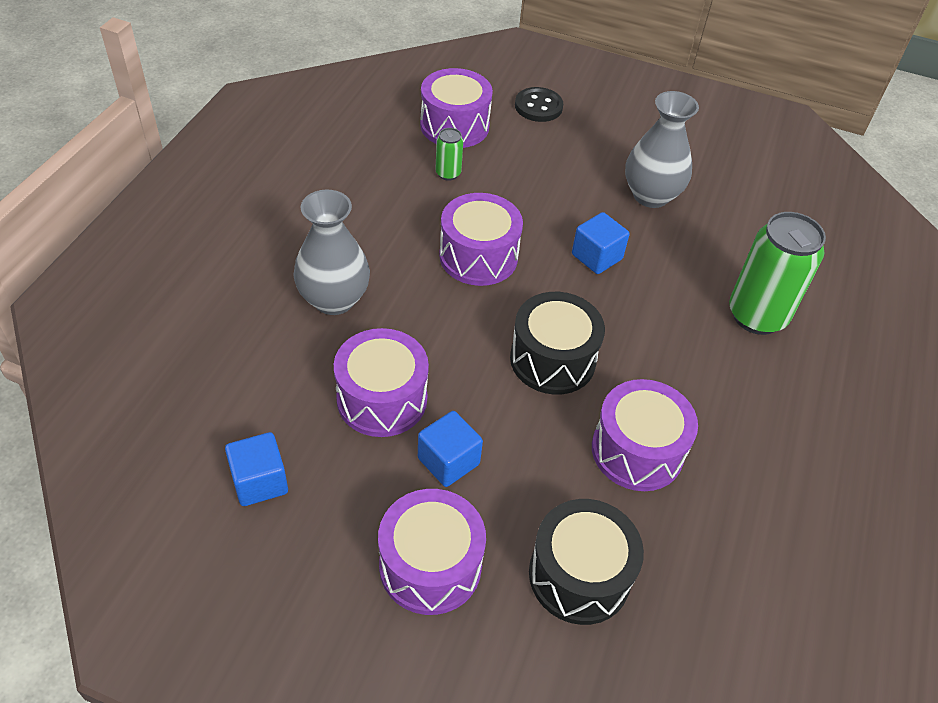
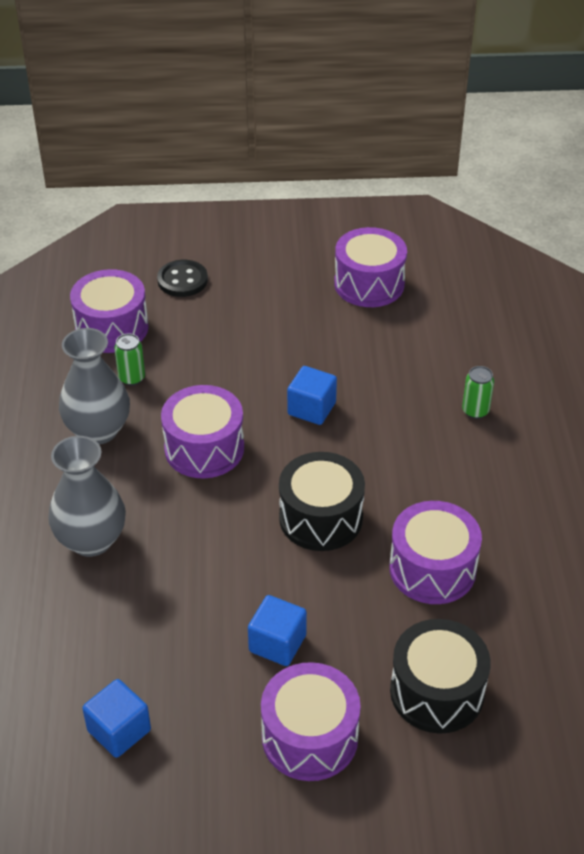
camera: 20 degrees left, 5 degrees down
(382, 399) = (188, 613): purple drum -> purple drum (369, 284)
(651, 195) = (331, 332): grey vase -> grey vase (98, 430)
(757, 316) = (475, 411): green can -> green can, size x0.46

